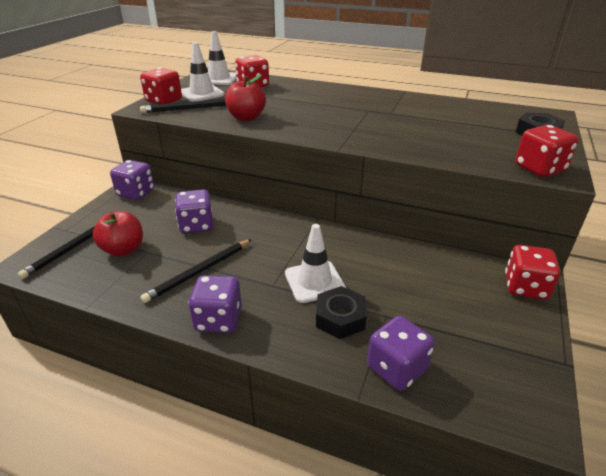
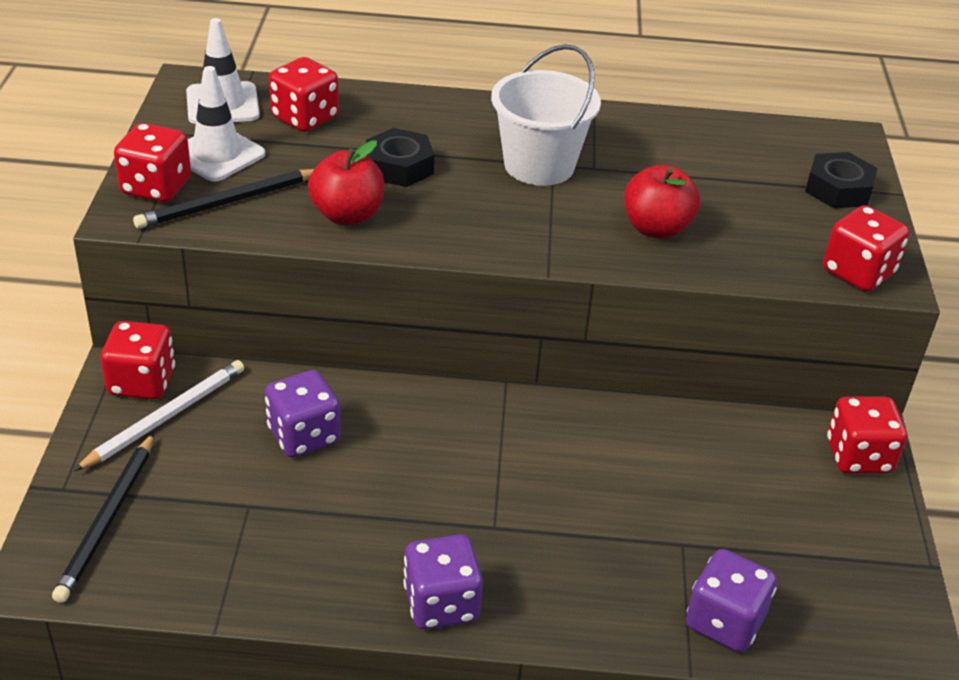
camera: 20 degrees left, 5 degrees up
(123, 249) = (203, 509): red apple -> red apple (656, 228)
(136, 193) = (142, 382): purple dice -> red dice
(136, 208) = (166, 417): none -> white pencil
(199, 272) = (363, 527): black pencil -> none
(314, 281) = (555, 507): white traffic cone -> none
(340, 318) = (619, 561): black nut -> black nut (399, 167)
(360, 109) = (539, 165): none -> white bucket

